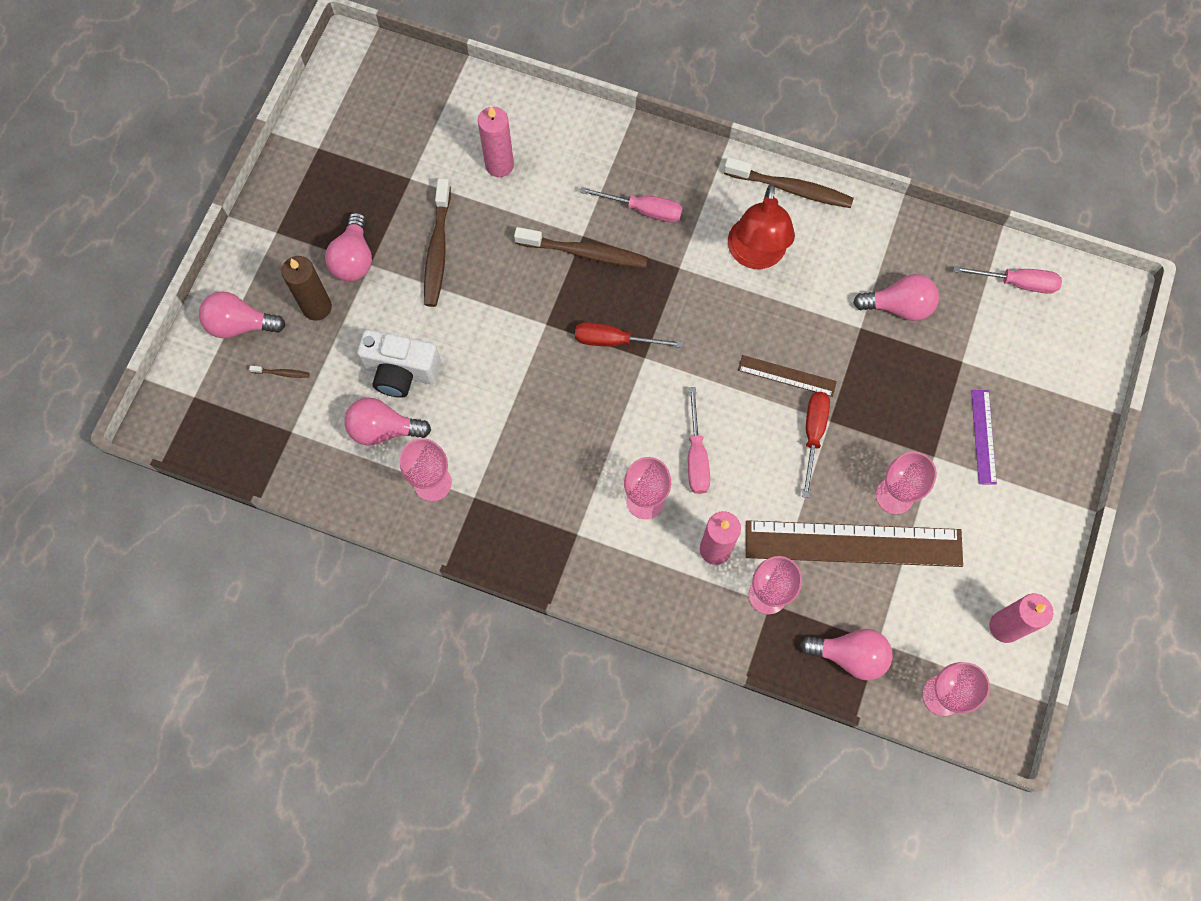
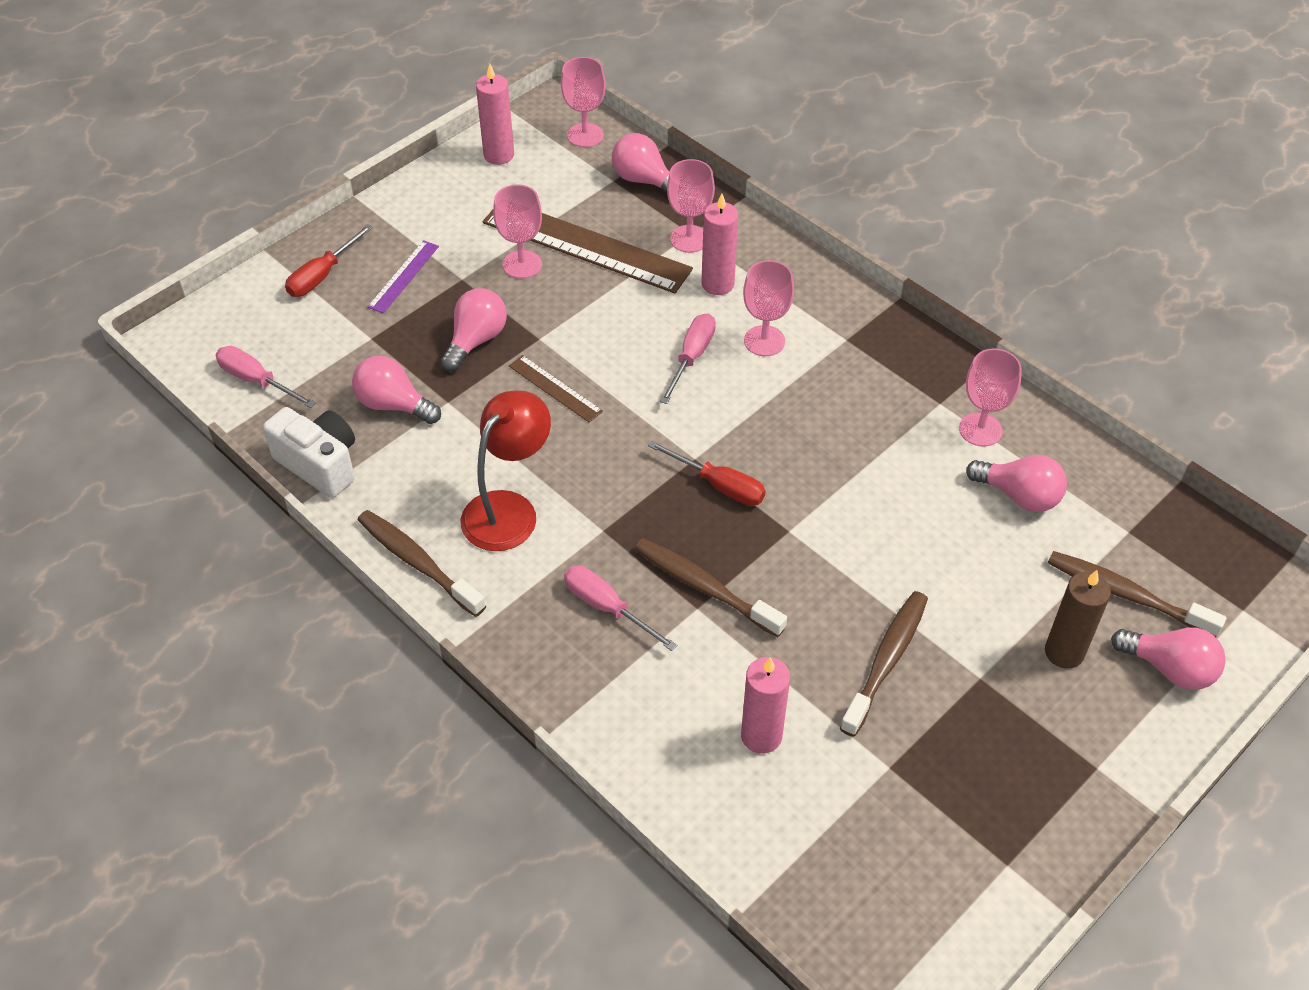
camera: 155 degrees left, 20 degrees down
(282, 373) = (1126, 595): brown toothbrush -> brown toothbrush, size x2.35
(354, 259) = (999, 691): pink light bulb -> pink light bulb (476, 340)
(401, 372) = (980, 544): white camera -> white camera (319, 464)
(813, 435) = (564, 333): red screwdriver -> red screwdriver (322, 275)

